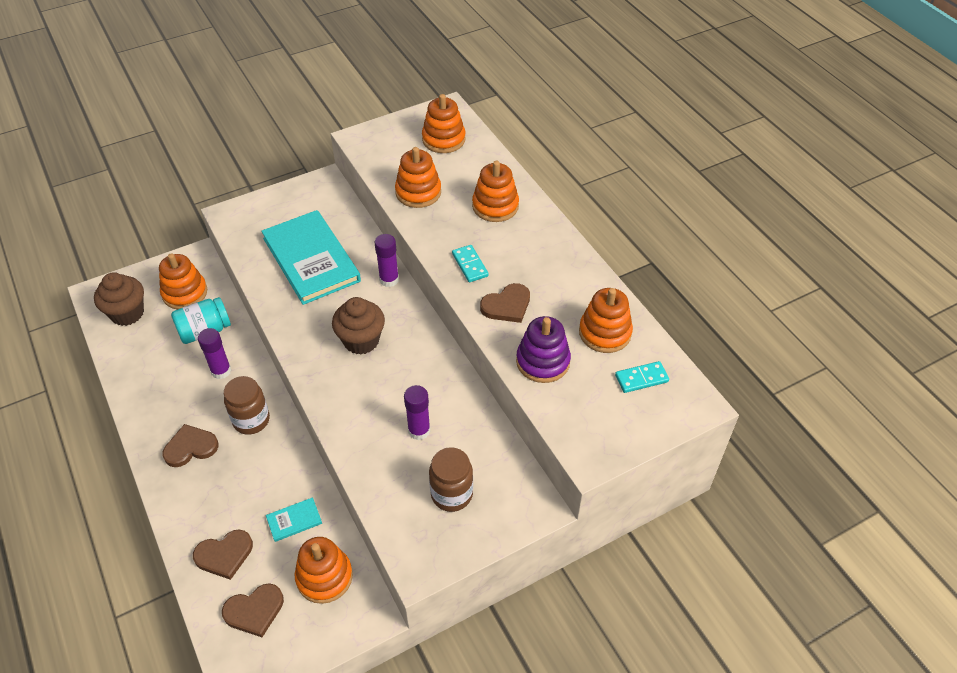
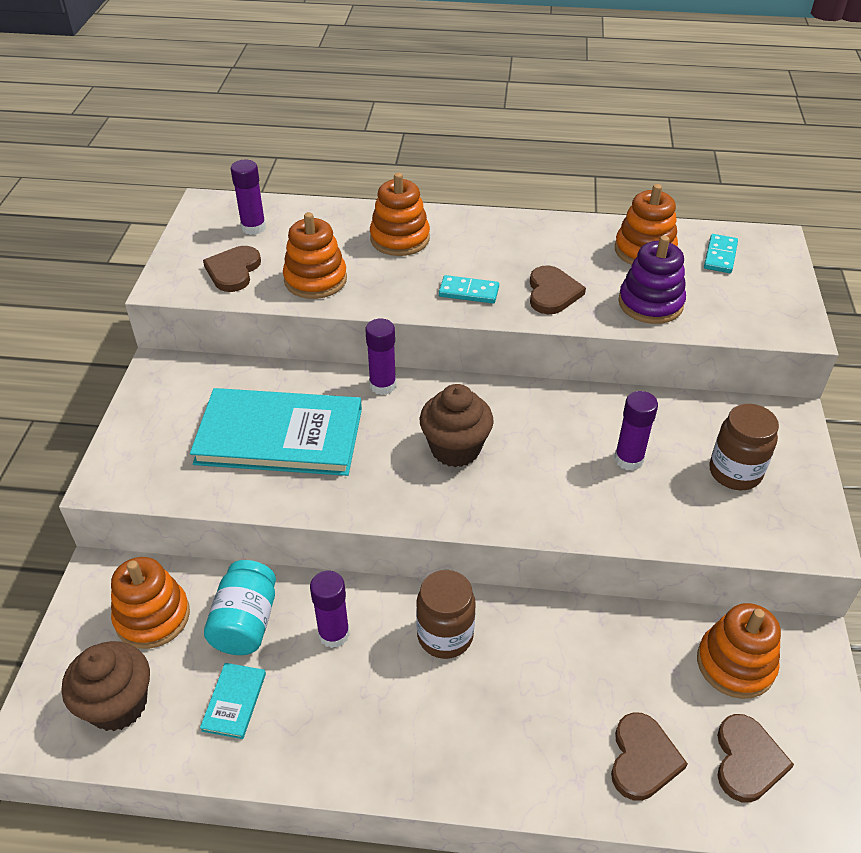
camera: 55 degrees left, 5 degrees down
(190, 447) = (437, 725): brown heart -> brown heart (233, 271)
(294, 520) = (635, 658): turquoise book -> turquoise book (234, 702)
(443, 139) = (253, 227): orange stacking toy -> purple glue stick

